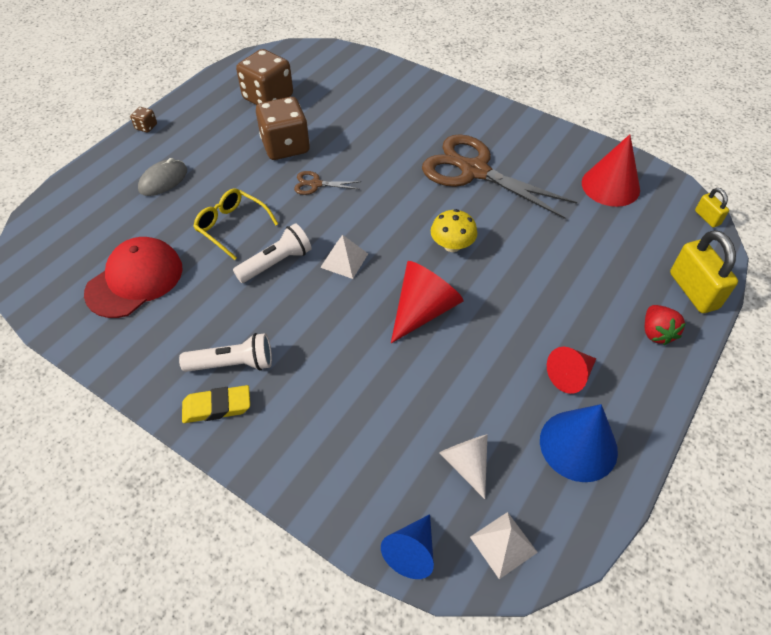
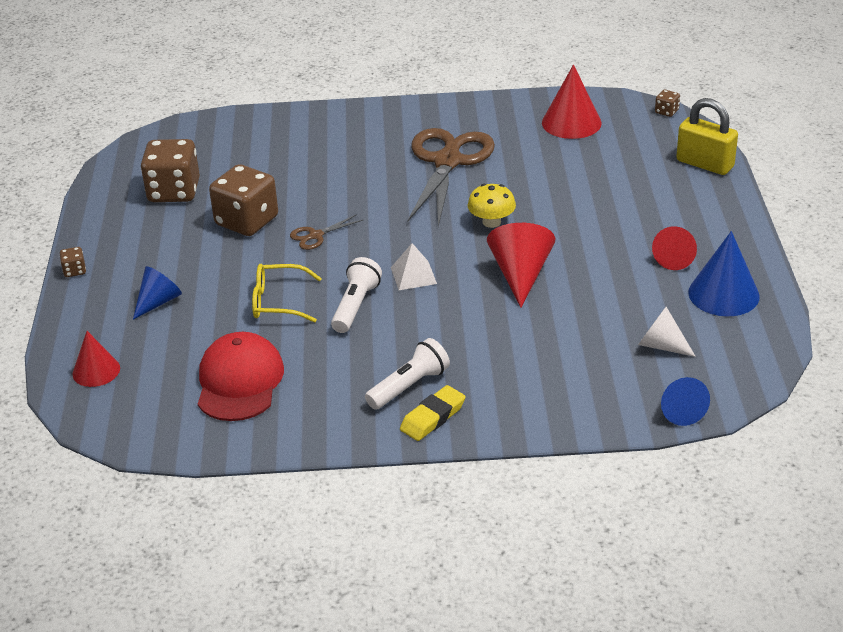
camera: 35 degrees left, 15 degrees down
(69, 213) = (96, 371): none -> red cone
(163, 180) = (158, 302): grey mouse -> blue cone
(474, 171) = (447, 162): brown scissors -> brown scissors turned 105 degrees clockwise
(503, 544) = (734, 372): white pyramid -> none
(656, 333) = (706, 202): red strawberry -> none
(707, 218) = (666, 111): yellow padlock -> brown dice

